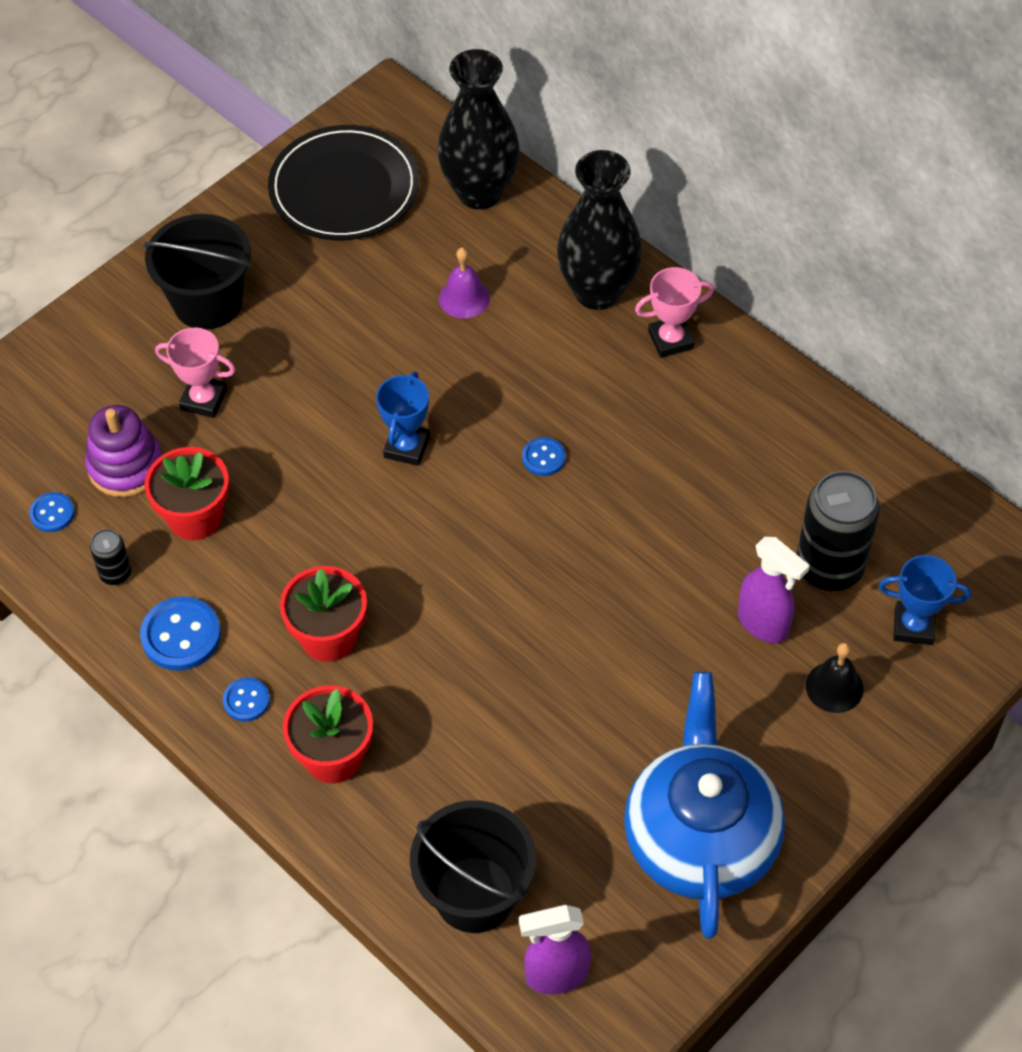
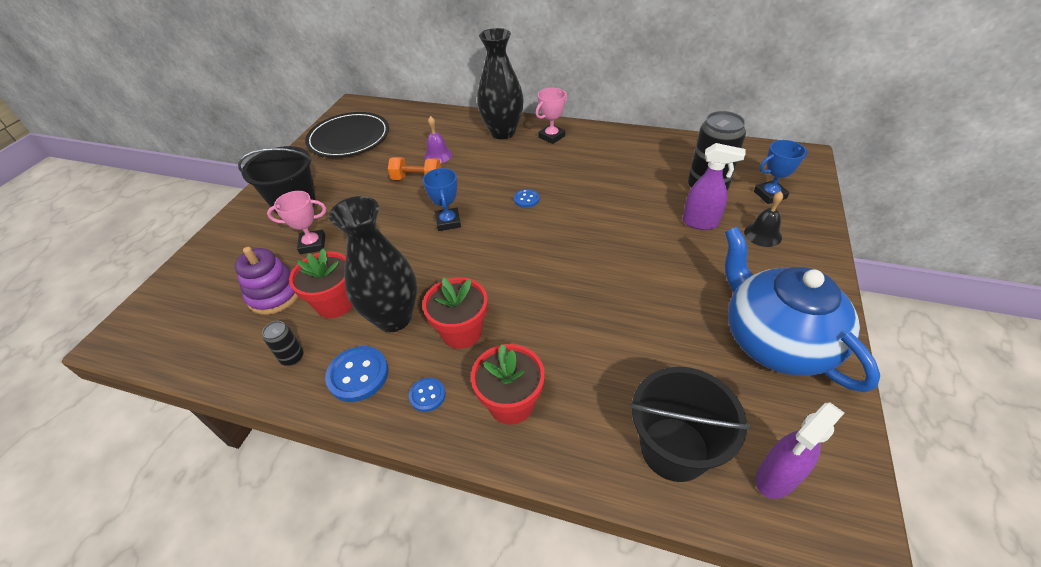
camera: 25 degrees left, 10 degrees down
(52, 513) = (230, 340): blue button -> none
(406, 337) = (417, 179): none -> orange dumbbell
(479, 192) = (419, 119): black vase -> black vase (394, 318)

